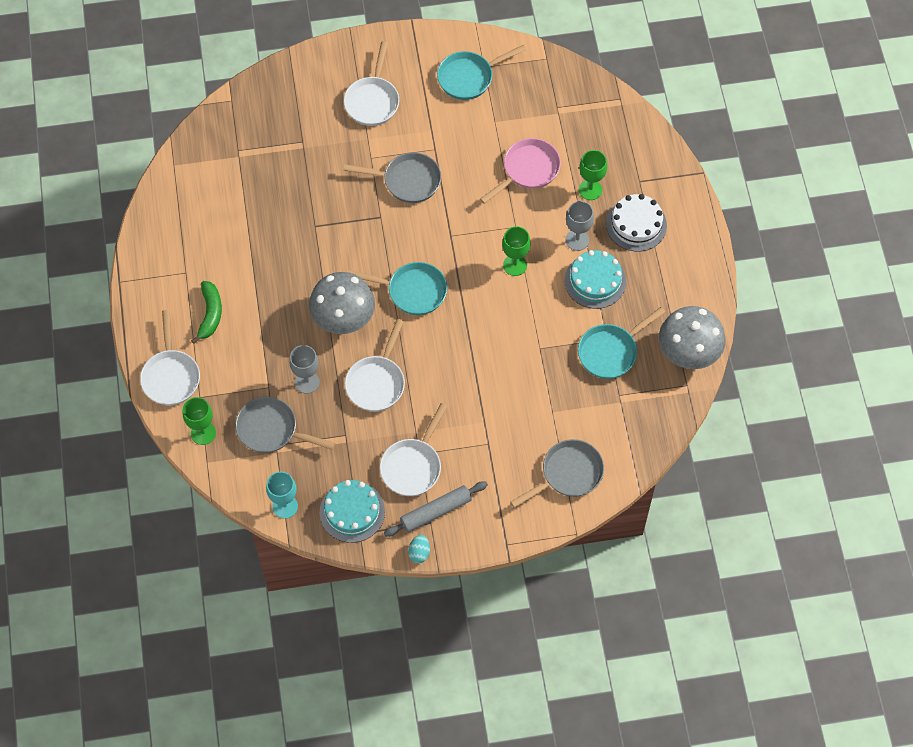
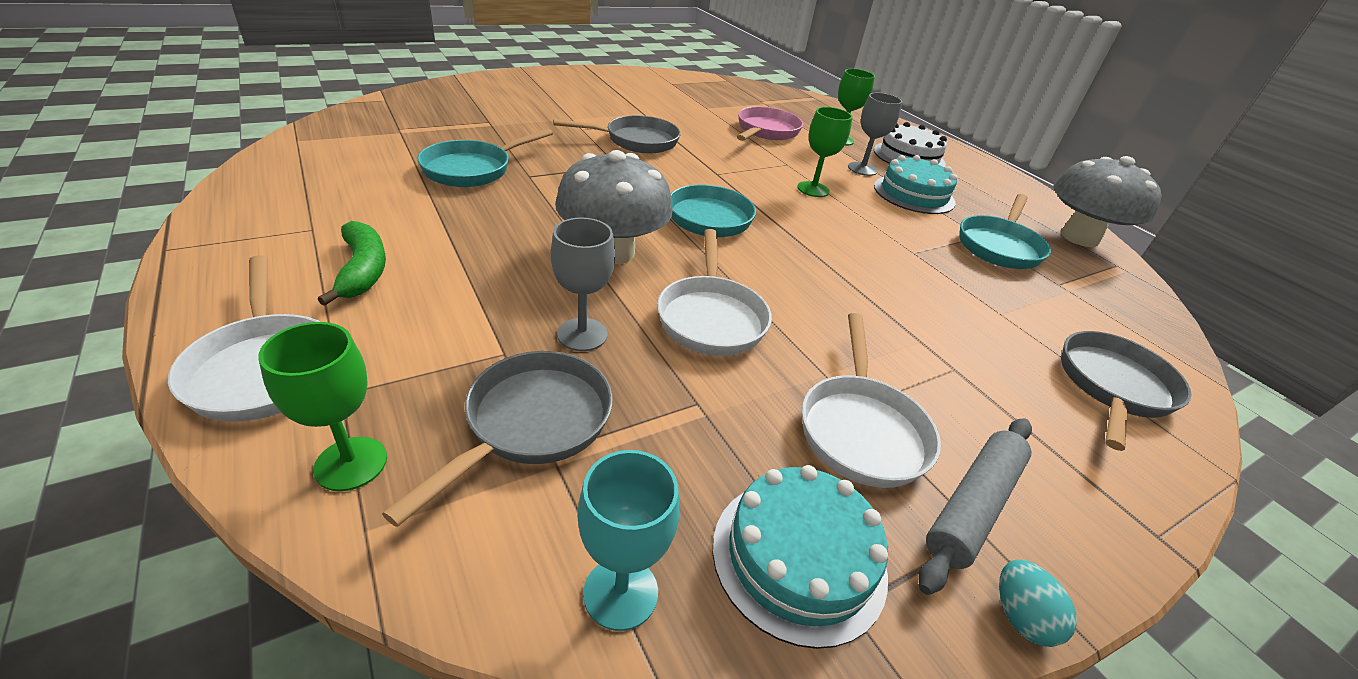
camera: 25 degrees left, 25 degrees down
(272, 430) = (532, 424): grey pan -> grey pan turned 120 degrees clockwise
(372, 101) = (565, 99): white pan -> none
(469, 77) = (662, 88): turquoise pan -> turquoise pan (473, 169)

